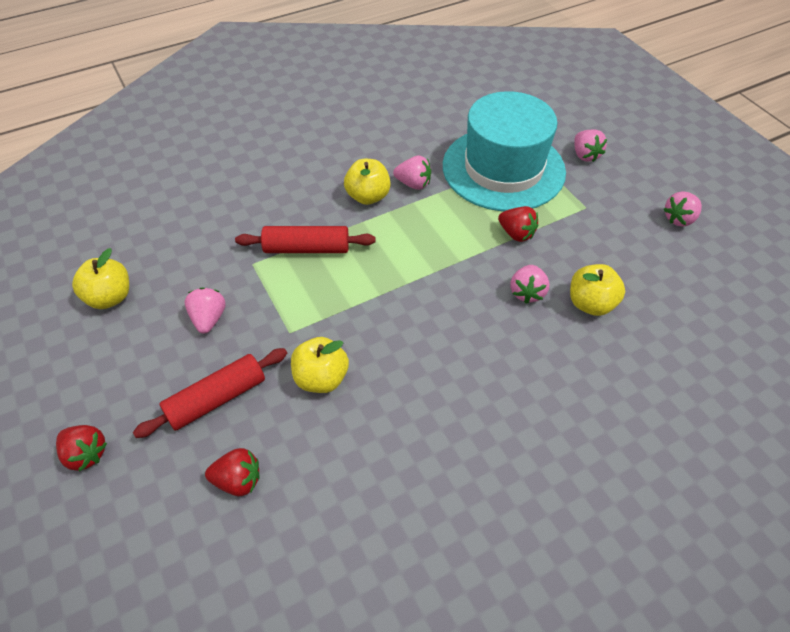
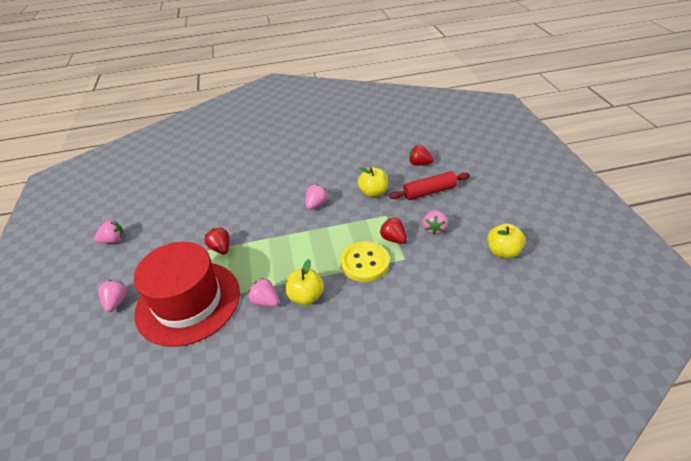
camera: 160 degrees left, 10 degrees down
(86, 454) = (493, 180): red strawberry -> red strawberry (393, 239)
(307, 248) = (364, 263): red rolling pin -> yellow button
(503, 168) = (188, 302): turquoise hat -> red hat
(527, 292) = (242, 214): pink strawberry -> pink strawberry (316, 204)
(590, 304) = (213, 204): yellow apple -> none

